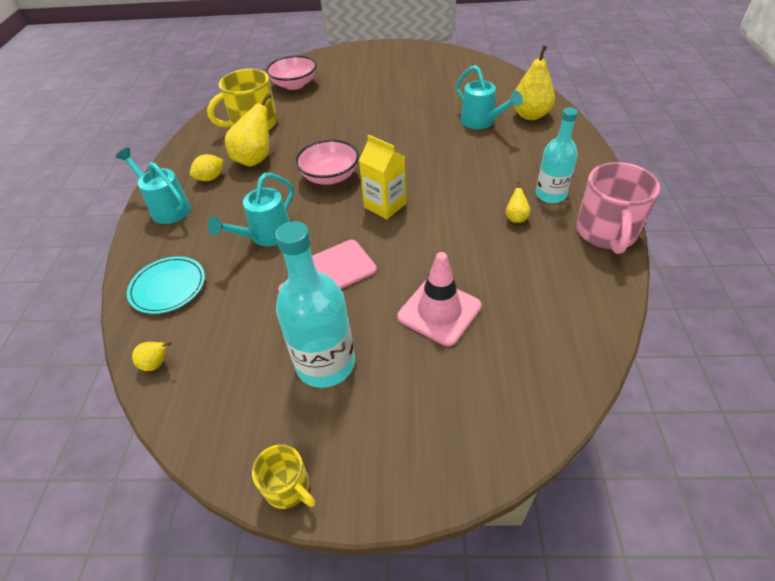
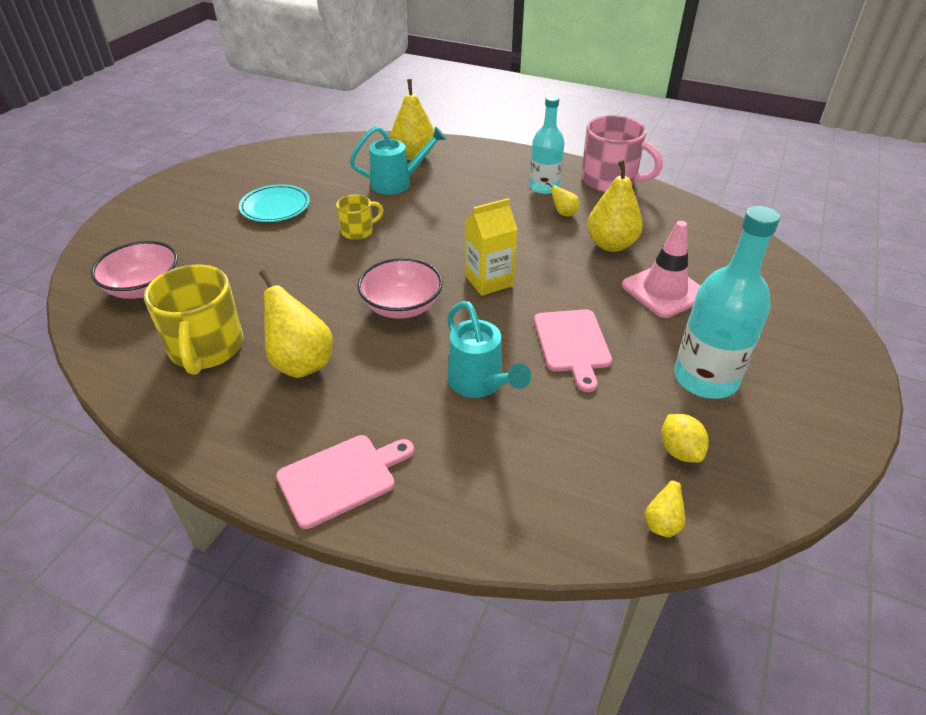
camera: 70 degrees left, 5 degrees down
(167, 208) = (341, 478): turquoise watering can -> pink cutting board
(168, 287) = (524, 497): turquoise plate -> turquoise plate (275, 206)
(210, 178) = (305, 417): yellow lemon -> yellow lemon (679, 451)
(288, 487) = (846, 435): yellow mug -> yellow mug (358, 231)
(489, 260) = (611, 244): none -> yellow pear

